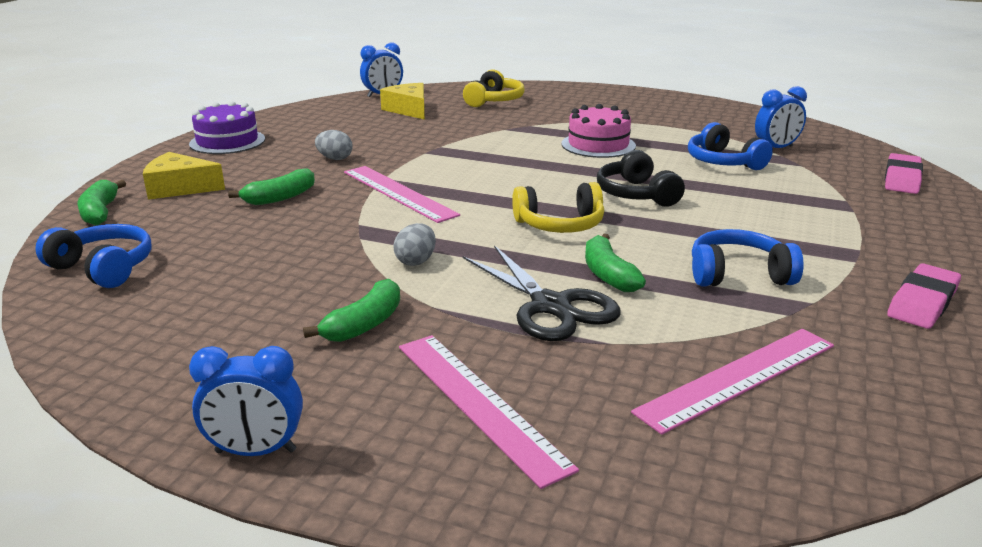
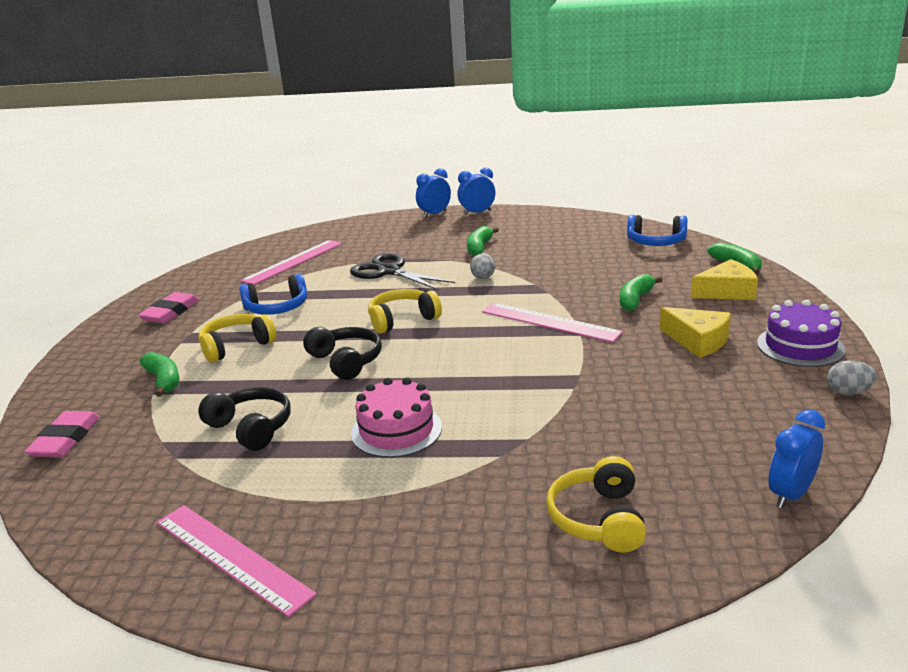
camera: 165 degrees right, 0 degrees up
(335, 158) = (656, 347): grey egg -> grey egg (848, 392)
(409, 110) = (696, 457): yellow cheese -> yellow cheese (698, 341)
(479, 403) = (405, 235): pink ruler -> pink ruler (231, 557)
(608, 274) = (360, 293): green banana -> green banana (164, 381)
(723, 162) = (251, 428): blue headphones -> black headphones
(775, 231) = (236, 346): none -> yellow headphones
(776, 148) = (175, 471): blue clock -> blue clock (434, 214)

